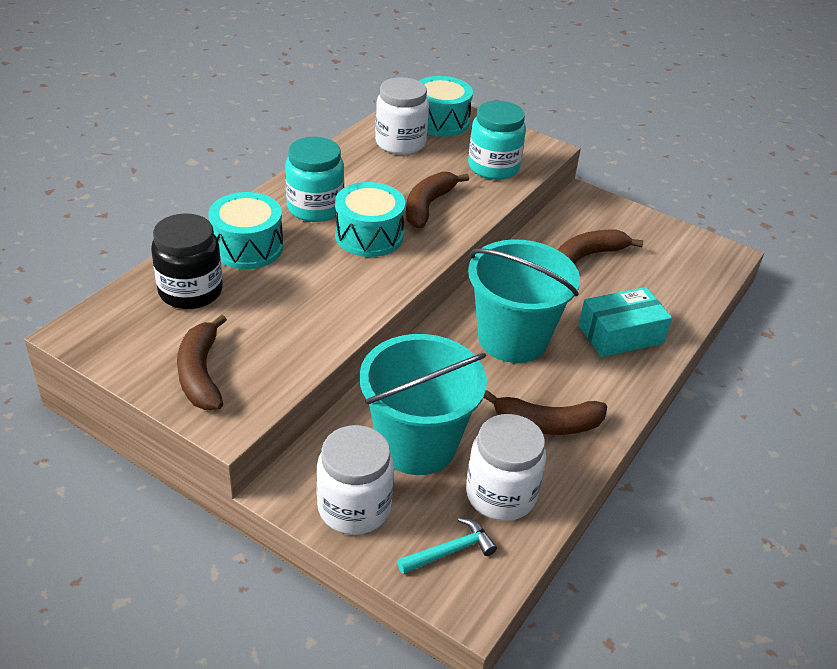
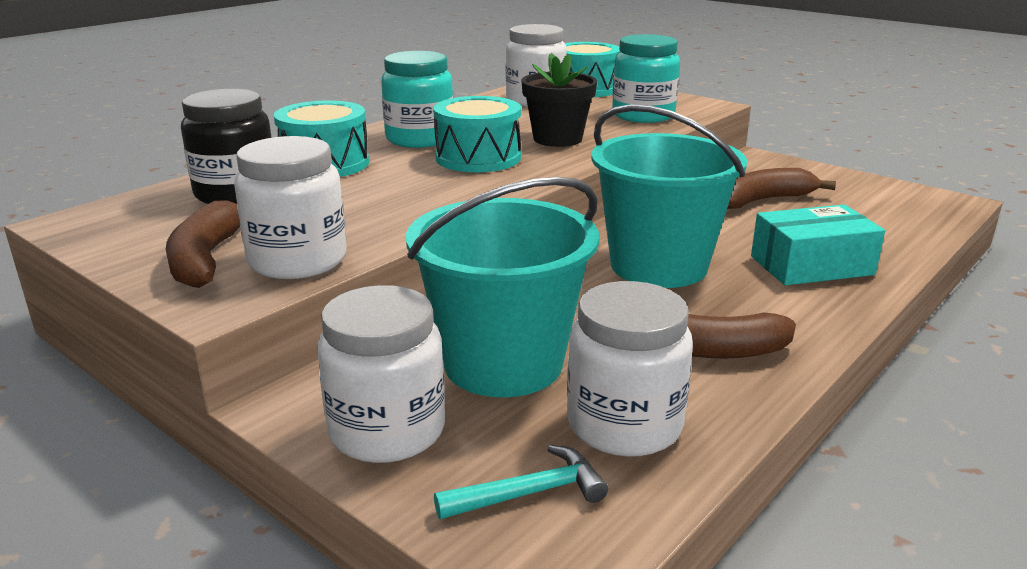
camera: 10 degrees right, 15 degrees down
(268, 374) = (297, 261): none -> white jar
(428, 206) = (557, 139): brown banana -> black flower pot

